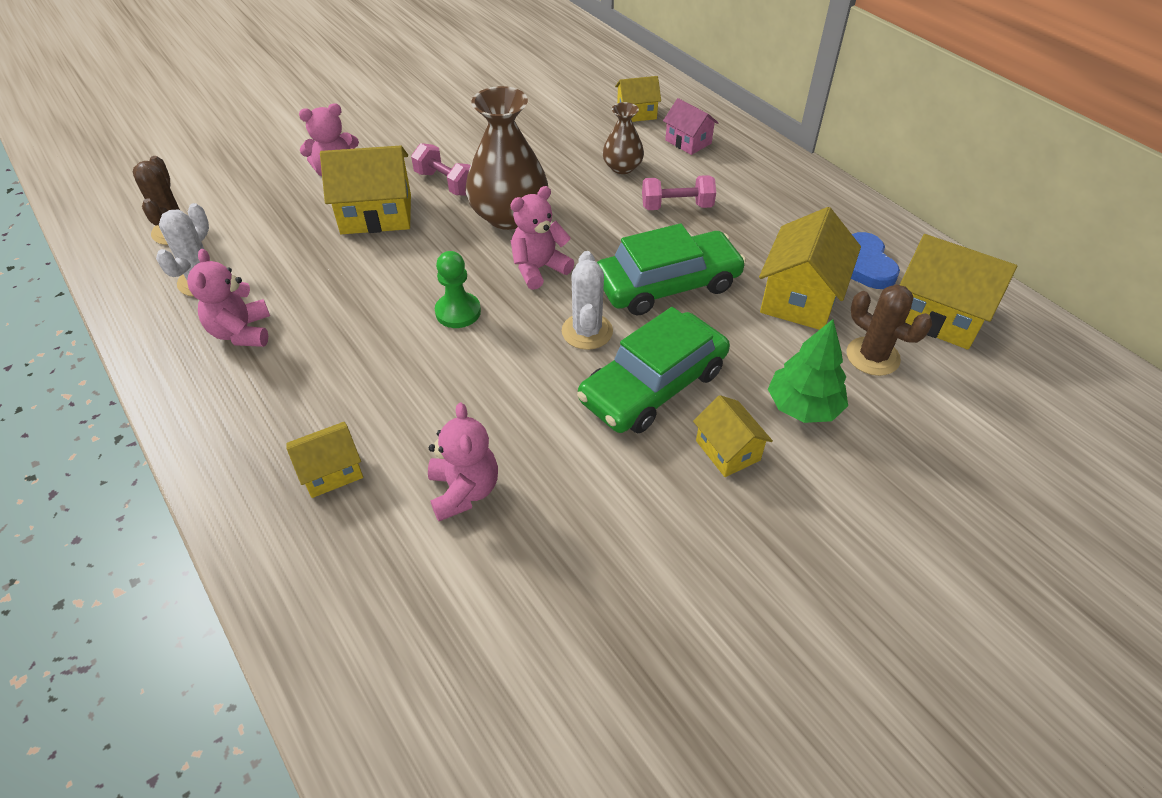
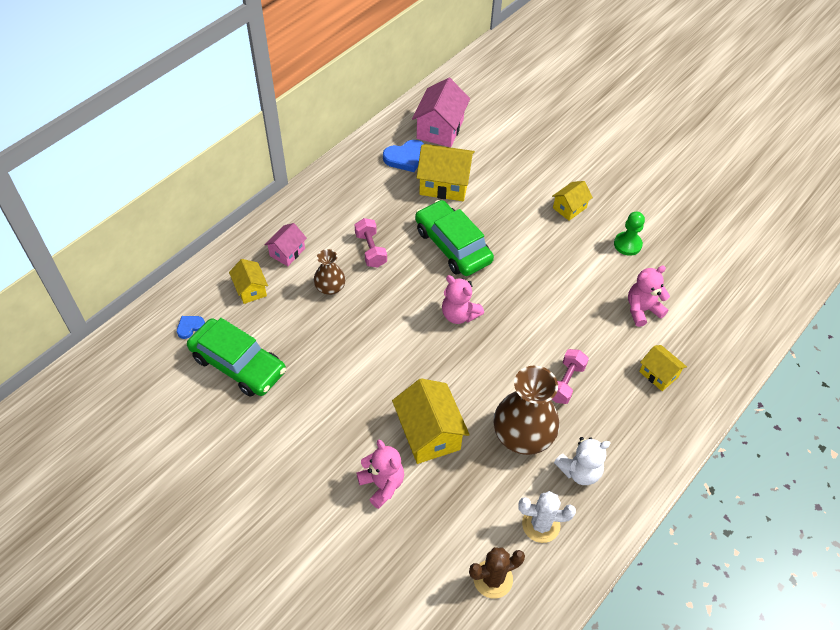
camera: 105 degrees left, 5 degrees up
(242, 332) = (579, 471): pink teddy bear -> white teddy bear
(446, 183) = (377, 397): pink dumbbell -> pink dumbbell (565, 382)
(458, 312) = (515, 349): green pawn -> green pawn (627, 244)
(509, 215) = (407, 345): brown vase -> brown vase (523, 434)
(587, 331) = (508, 278): white cactus -> none
(597, 75) = (190, 327): none -> blue heart
(653, 385) = (538, 242): green car -> green car (238, 364)
(803, 406) = (528, 181): green tree -> none
(872, 356) = (482, 155): brown cactus -> none
(938, 315) = (440, 129): yellow house -> pink house

